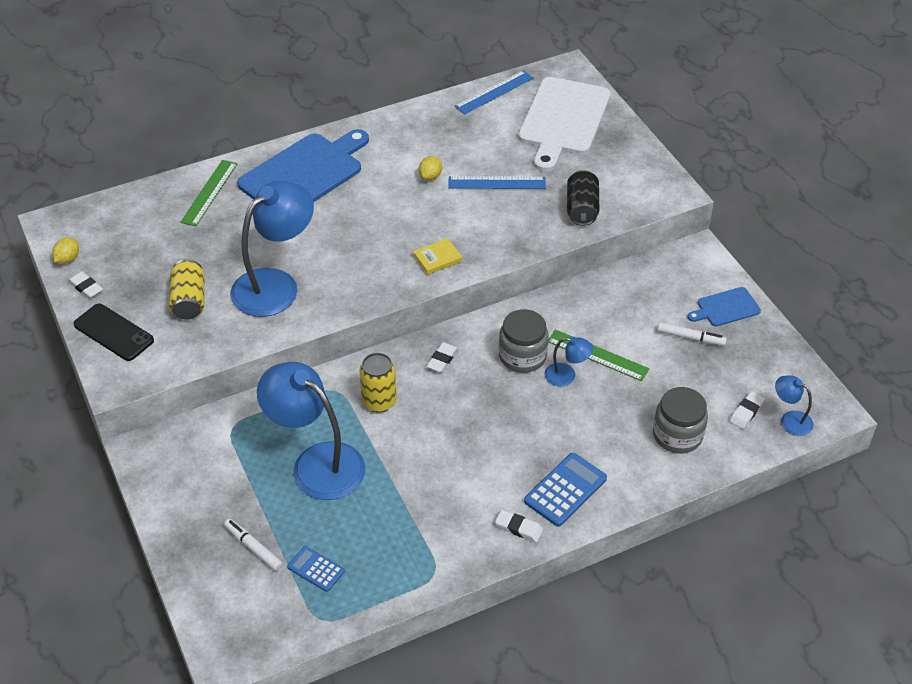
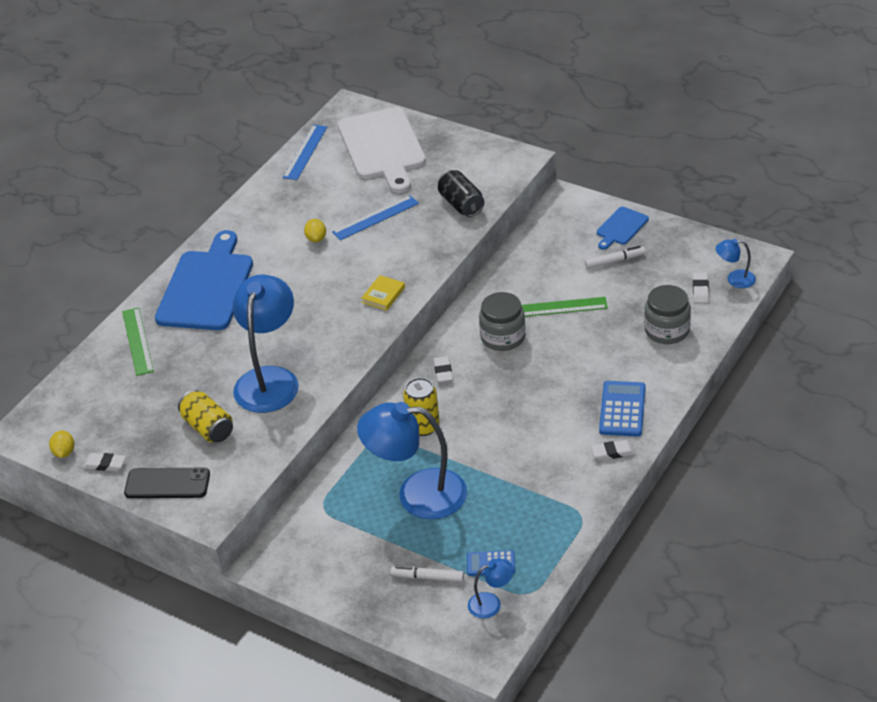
camera: 30 degrees left, 5 degrees down
(566, 376) = (549, 333): blue lamp -> blue lamp (491, 603)

